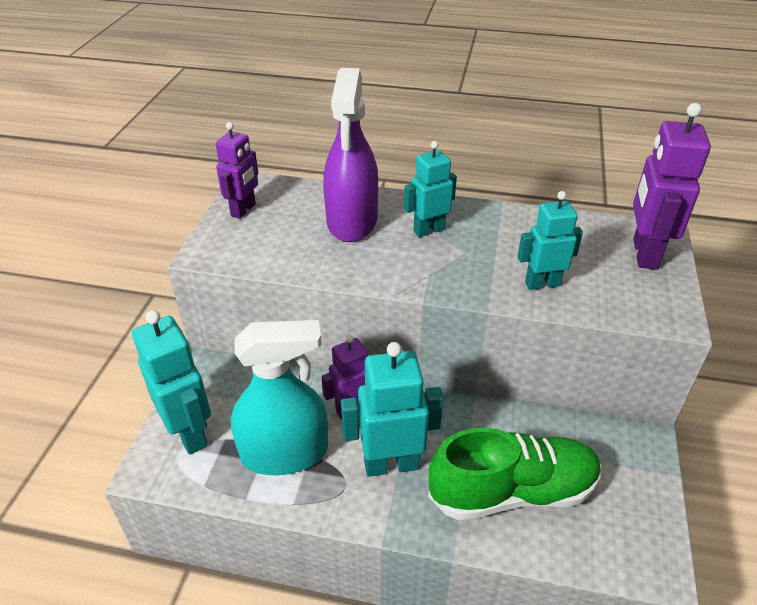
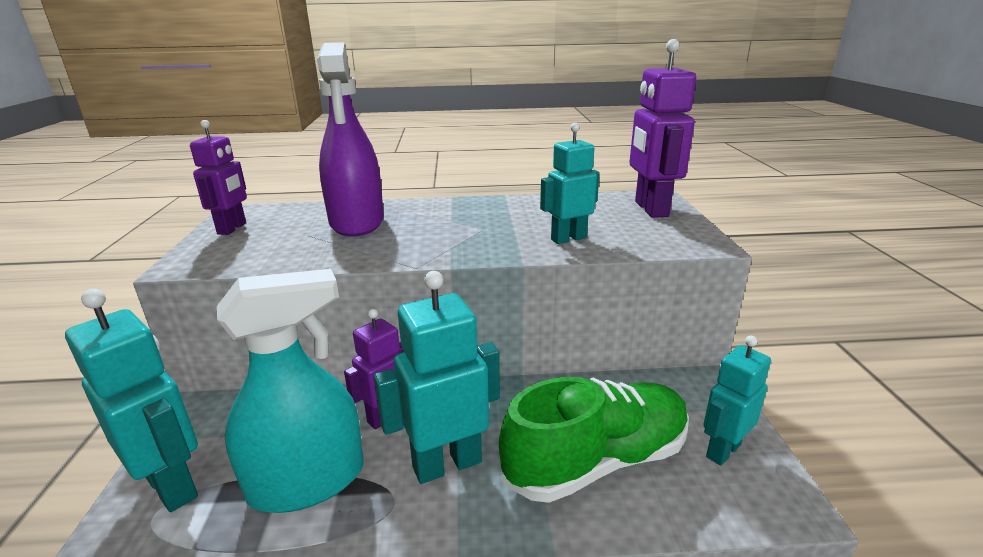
camera: 15 degrees left, 15 degrees down
(428, 230) = (439, 219): turquoise robot -> turquoise robot (722, 450)

